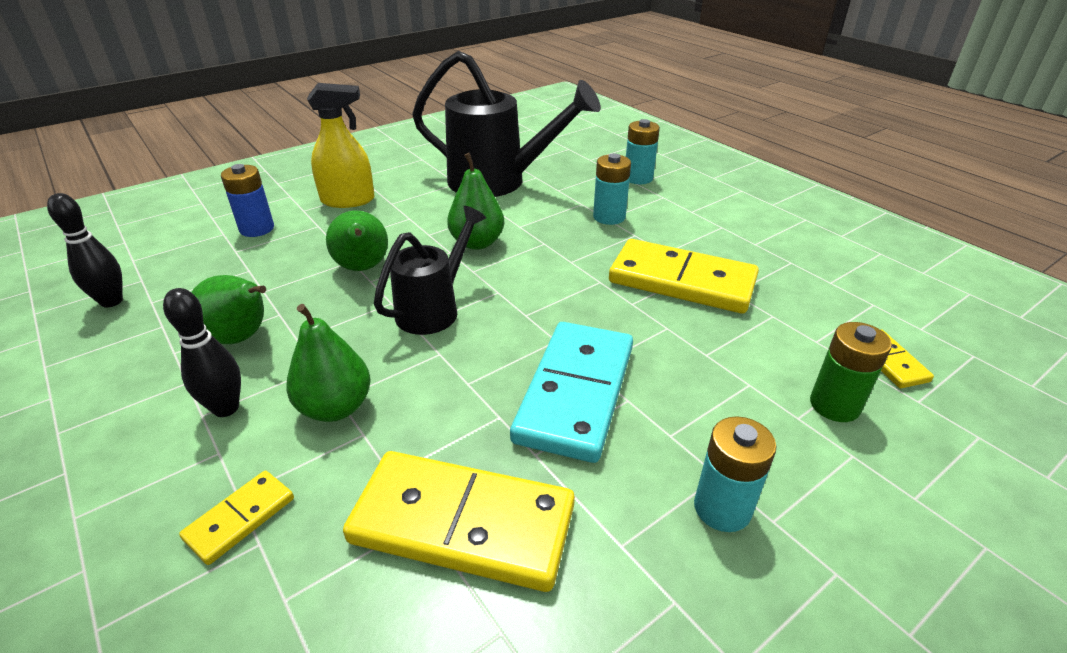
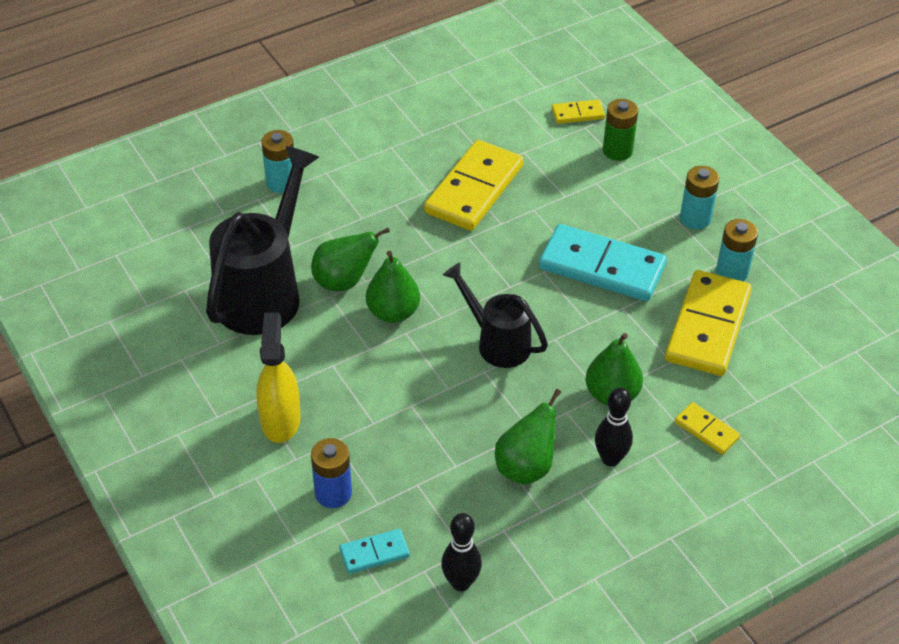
camera: 85 degrees left, 10 degrees up
(178, 253) = (374, 553): none -> turquoise domino
(363, 268) = (426, 395): green pear -> green pear (344, 281)
(609, 217) = (360, 216): turquoise battery -> turquoise battery (732, 272)

